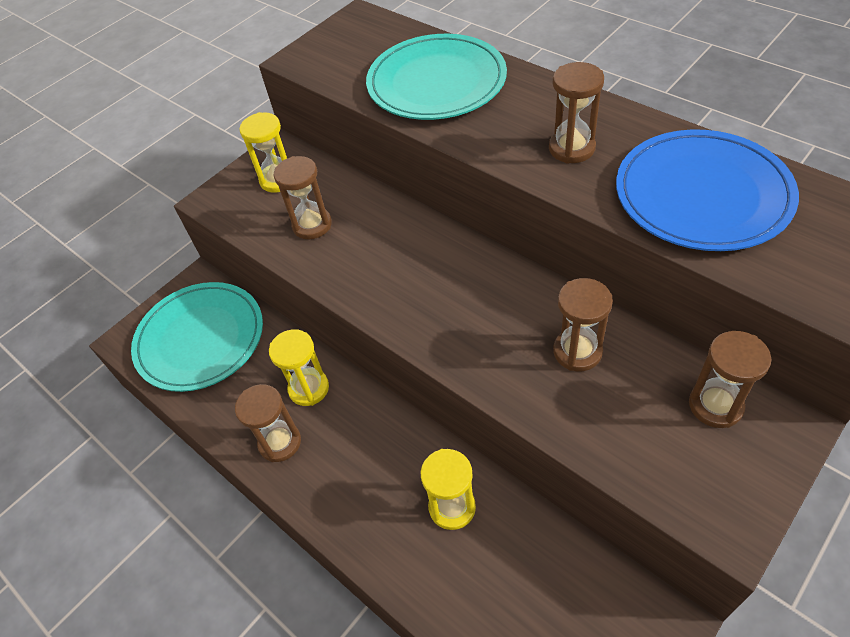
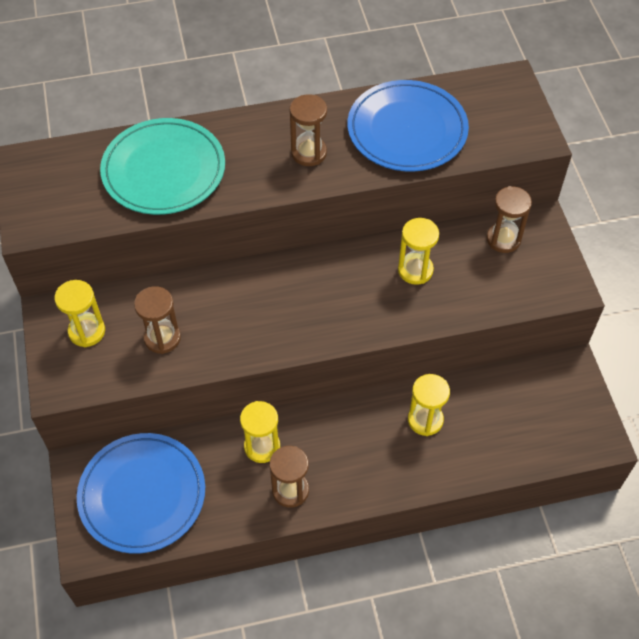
camera: 60 degrees left, 5 degrees up
(200, 339) = (142, 494): turquoise plate -> blue plate
(577, 351) = (415, 270): brown hourglass -> yellow hourglass

